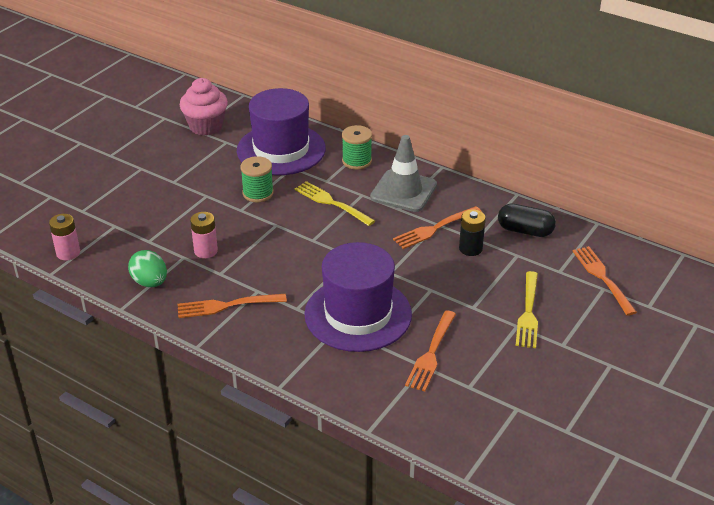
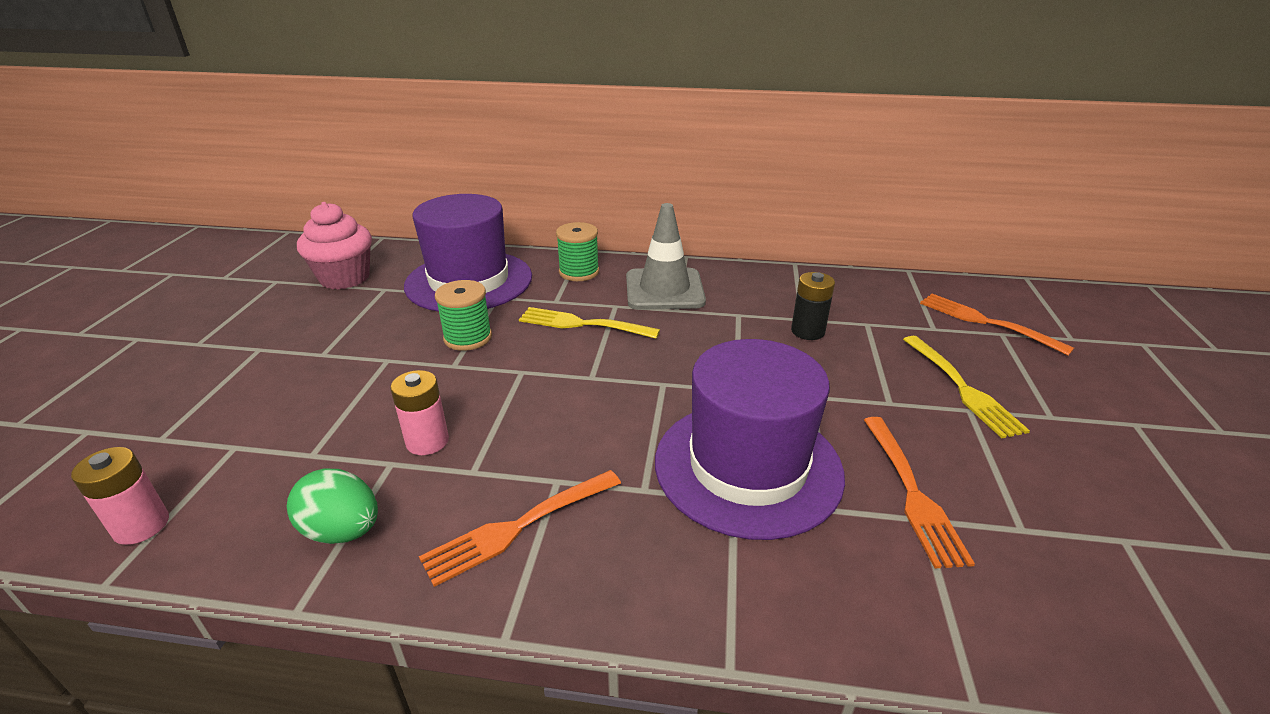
camera: 25 degrees left, 5 degrees down
(435, 228) = (742, 320): orange fork -> none
(525, 231) = (845, 296): black capsule -> none

